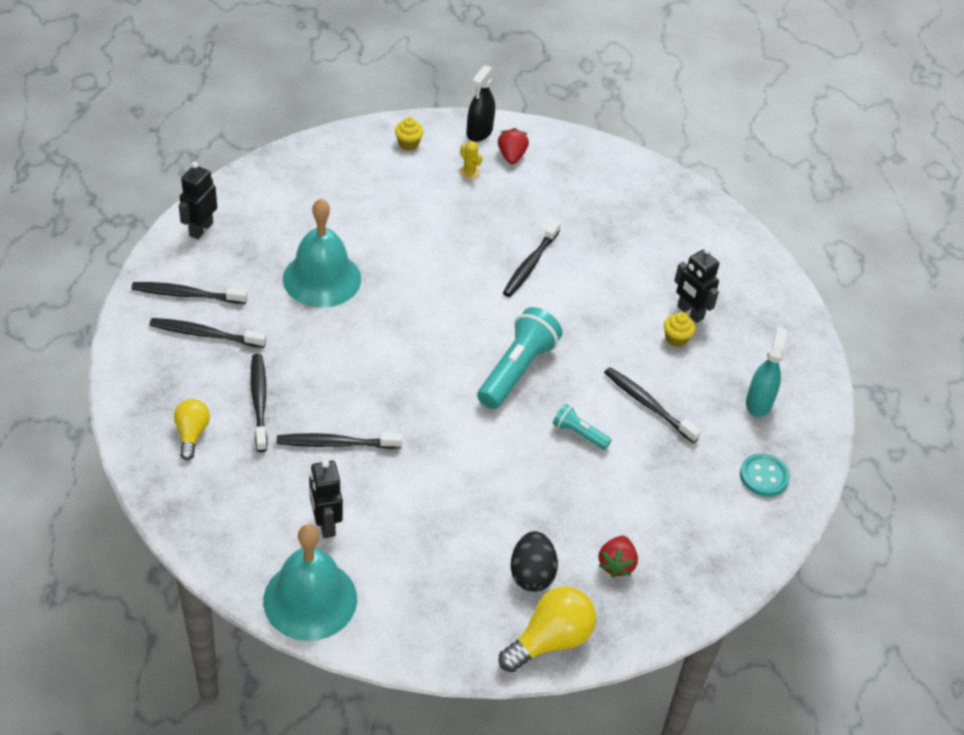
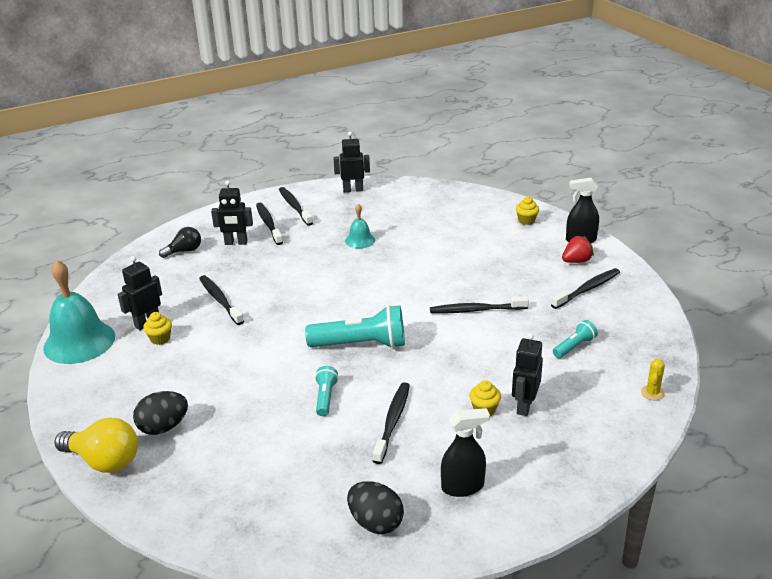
camera: 65 degrees right, 15 degrees down
(192, 434) = (184, 251): yellow light bulb -> black light bulb
(220, 380) = (236, 243): none -> black robot
(259, 401) = (231, 261): black toothbrush -> black toothbrush (587, 289)
(322, 278) = (360, 240): turquoise bell -> turquoise bell, size x0.50
(368, 523) = (160, 339): none -> yellow cupcake
(469, 172) = (533, 252): yellow cactus -> yellow cactus (652, 393)
(616, 564) = (204, 468): red strawberry -> none
(637, 237) = (574, 347): none -> turquoise flashlight
(758, 403) = (463, 487): turquoise spray bottle -> black spray bottle
(764, 476) = (375, 522): turquoise button -> black egg

